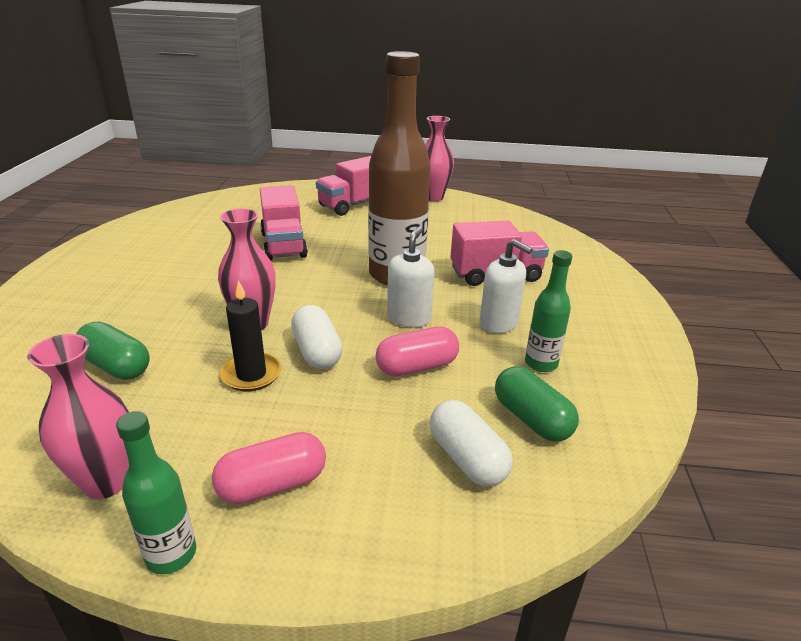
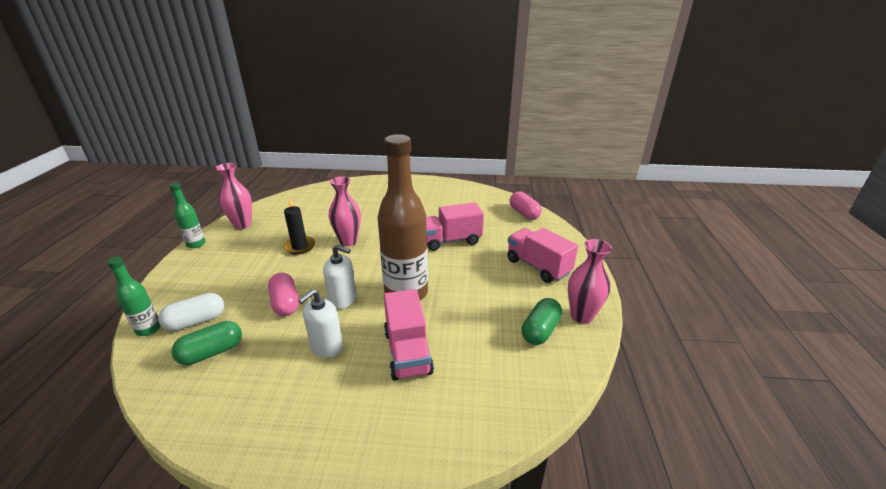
camera: 90 degrees right, 0 degrees up
(116, 366) = (319, 212): green capsule -> green capsule (540, 330)
(272, 484) = (217, 261): pink capsule -> pink capsule (524, 213)
(317, 351) = (314, 265): white capsule -> none
(541, 363) = (266, 366): green bottle -> green bottle (149, 329)

